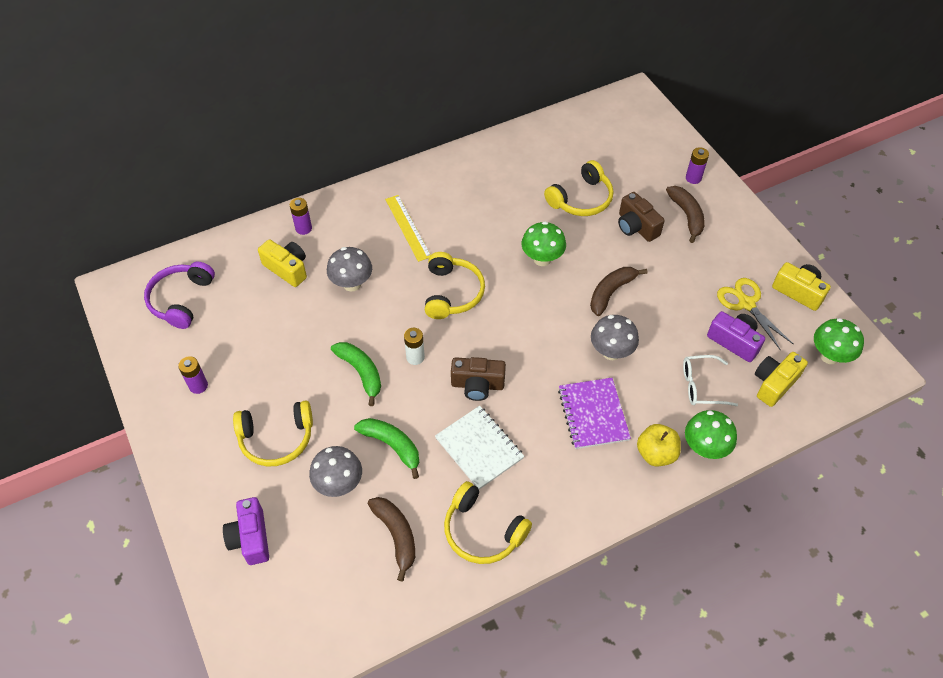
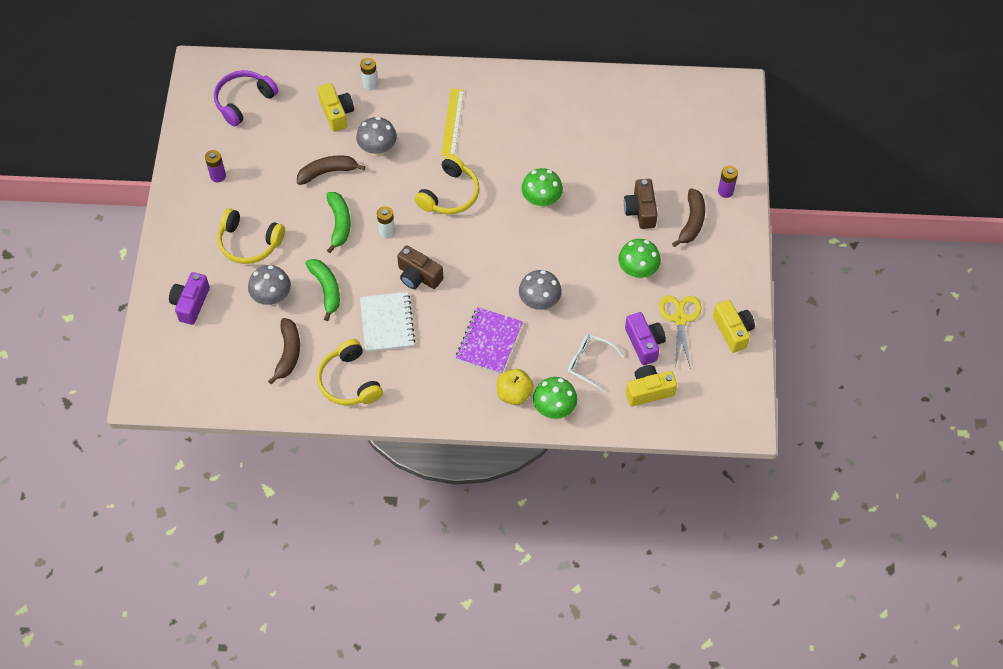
camera: 30 degrees right, 5 degrees up
(303, 228) = (370, 84): purple battery -> white battery
(581, 199) = (613, 164): yellow headphones -> none
(611, 292) = (576, 255): brown banana -> brown banana (327, 172)
(829, 356) = (713, 393): green mushroom -> green mushroom (637, 271)

